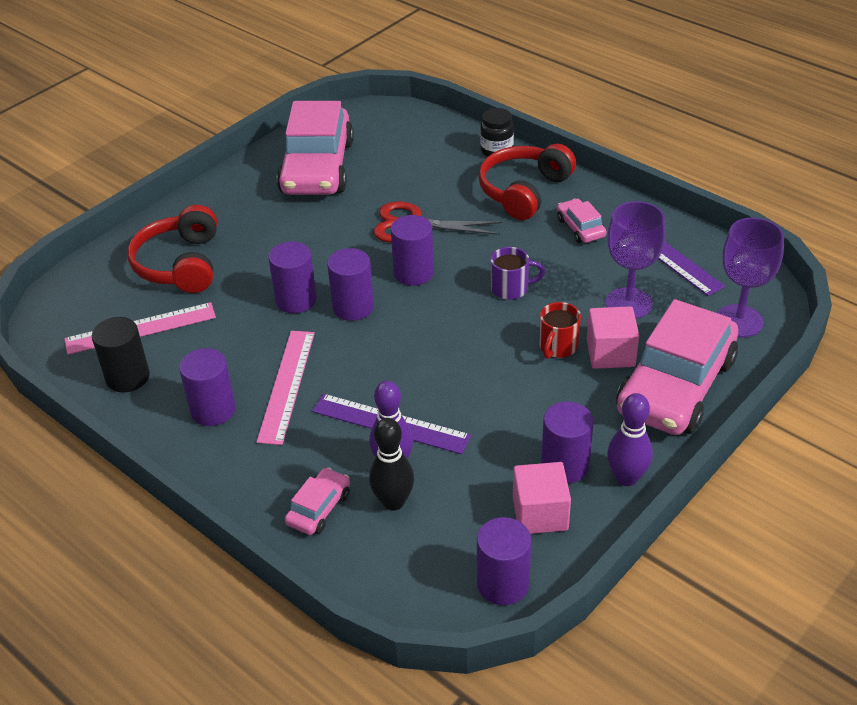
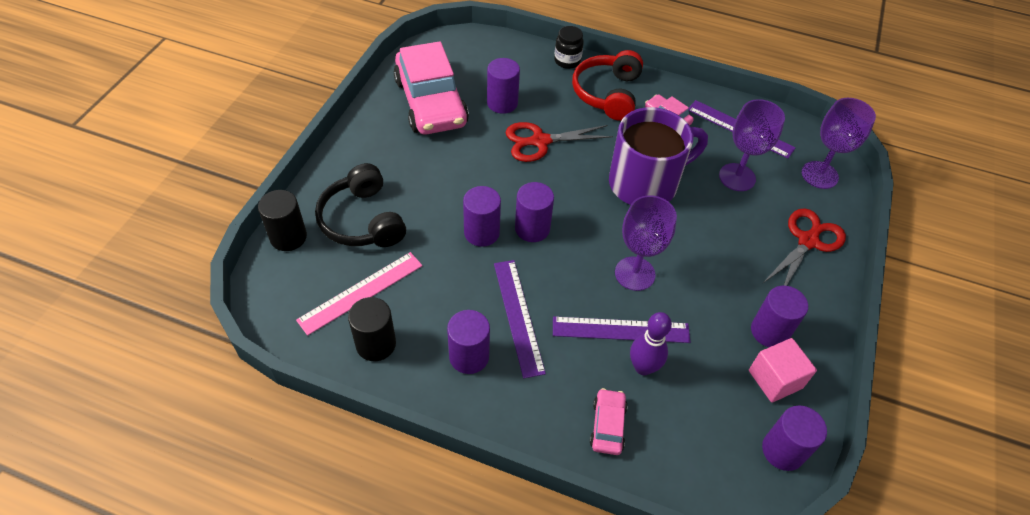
camera: 25 degrees left, 10 degrees up
(100, 265) = (288, 237): none -> black cylinder
(180, 264) = (362, 220): red headphones -> black headphones
(286, 385) = (518, 316): pink ruler -> purple ruler
(393, 502) = (662, 402): black bowling pin -> none
(413, 273) = (563, 185): purple cylinder -> purple cylinder (502, 103)
(441, 374) = (635, 273): none -> purple goblet
(511, 288) = (645, 183): purple mug -> purple mug, size x2.26
(557, 347) = (707, 227): red mug -> none
(610, 353) = (748, 224): pink cube -> none
(626, 478) = (817, 329): purple bowling pin -> none
(676, 386) = (808, 241): pink car -> red scissors

